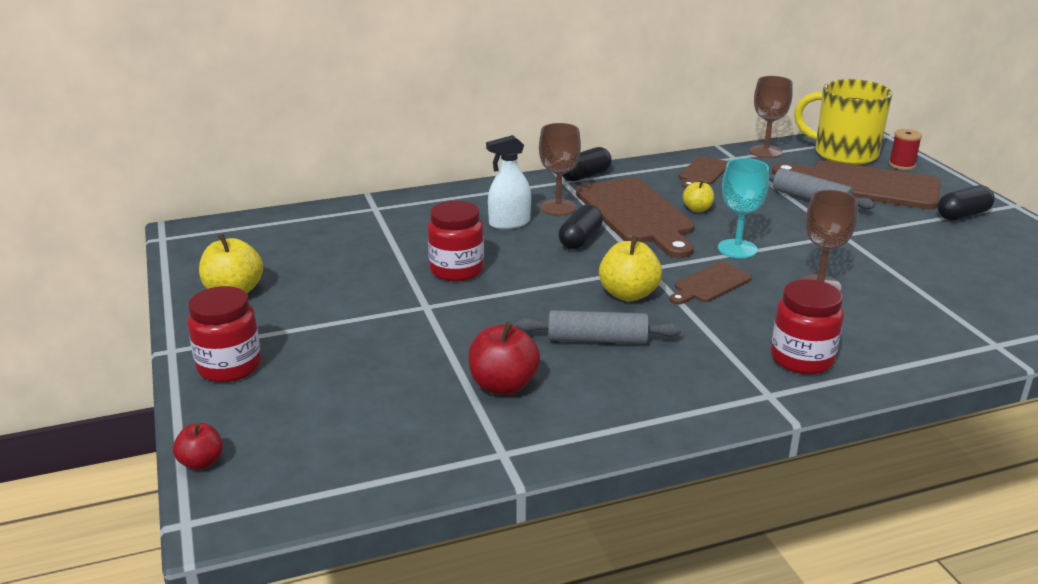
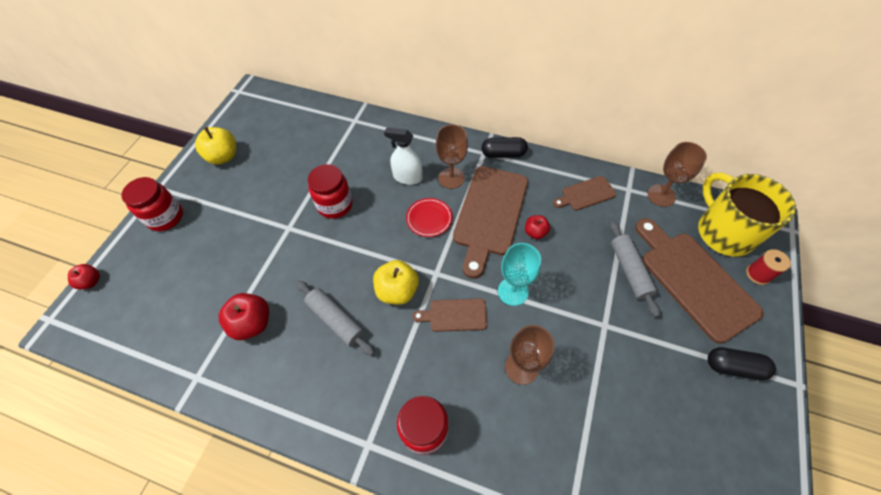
camera: 40 degrees right, 30 degrees up
(580, 239) = (429, 219): black capsule -> red plate
(697, 209) = (535, 232): yellow apple -> red apple

